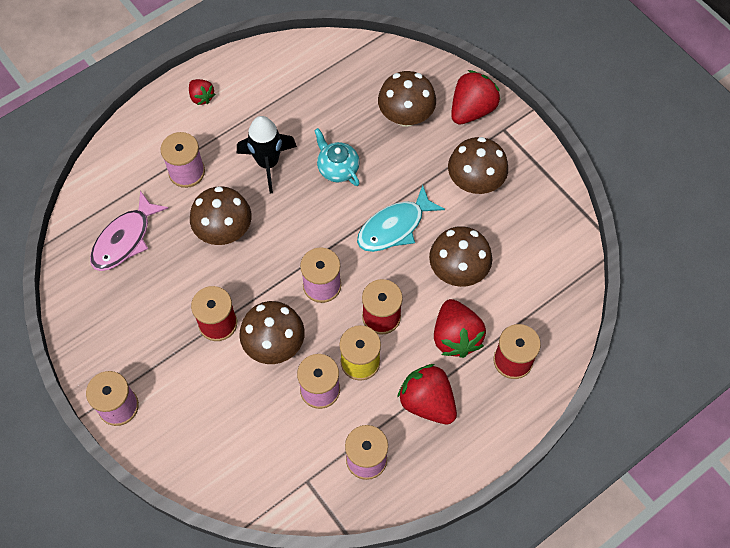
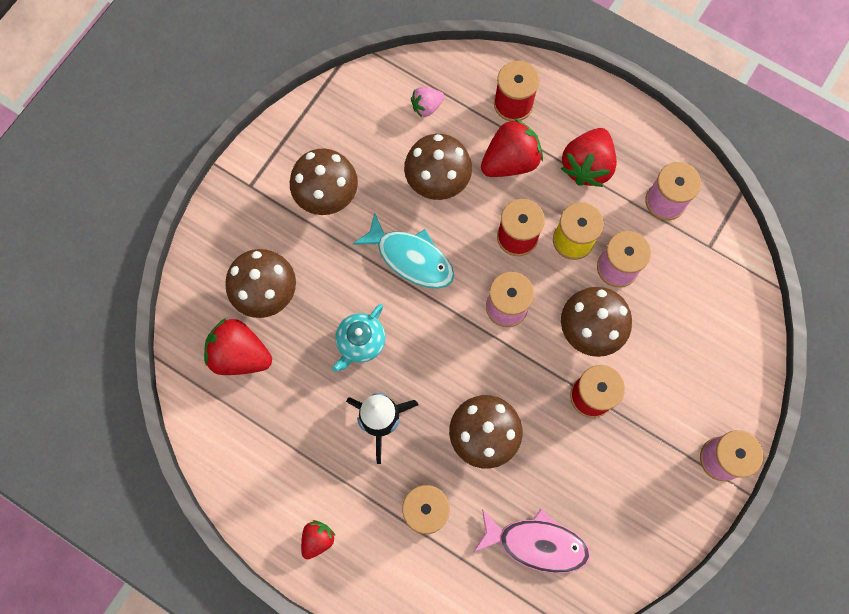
camera: 110 degrees left, 10 degrees up
(472, 110) = (235, 225): red strawberry -> red strawberry (240, 355)
(534, 285) = (426, 107): none -> pink strawberry

